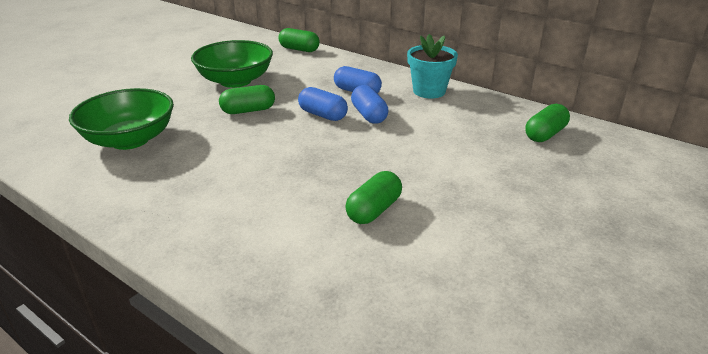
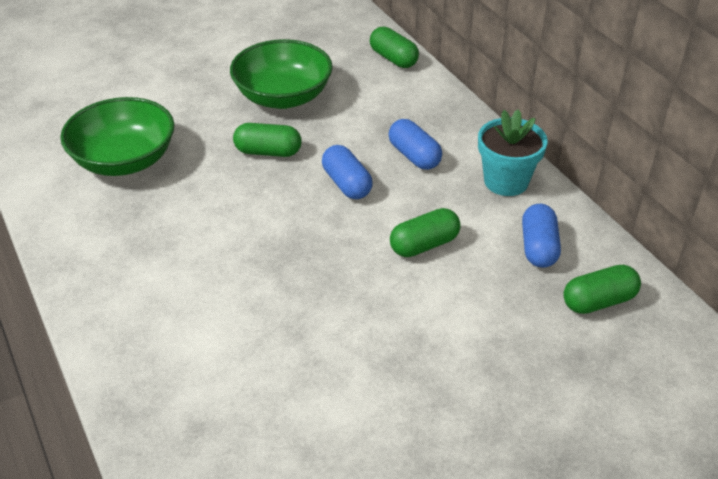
camera: 25 degrees right, 10 degrees up
(369, 115) = (400, 201): blue capsule -> blue capsule (538, 247)
(374, 210) = (307, 343): green capsule -> green capsule (424, 245)

